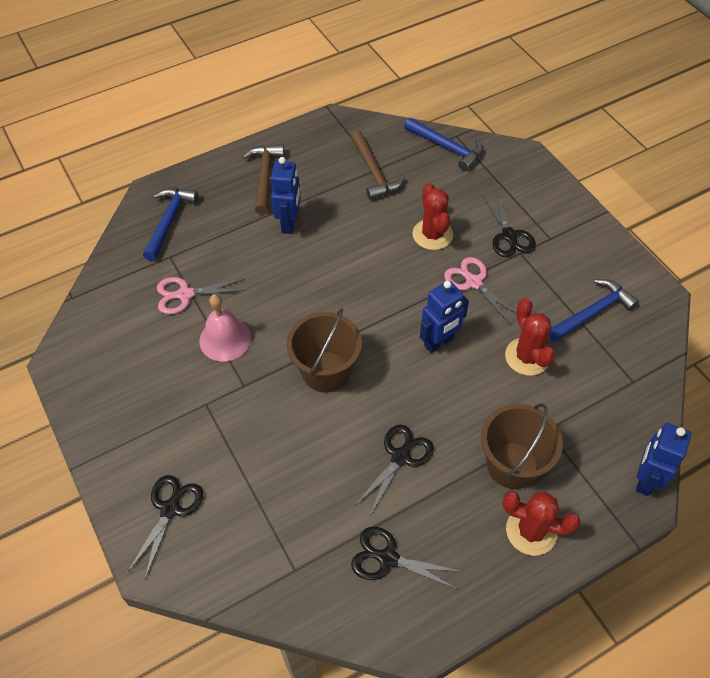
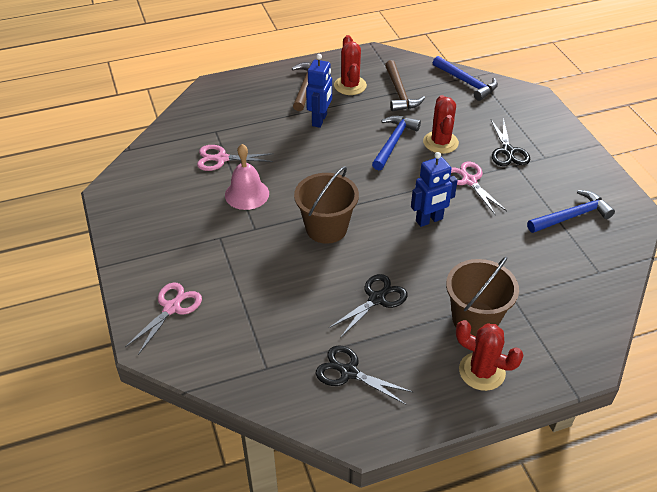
camera: 10 degrees right, 10 degrees down
(169, 221) = (220, 107): blue hammer -> blue hammer (393, 142)
(170, 509) = (172, 308): black scissors -> pink scissors
(527, 357) = (505, 241): red cactus -> red cactus (350, 86)
(645, 479) = (595, 348): blue robot -> none

